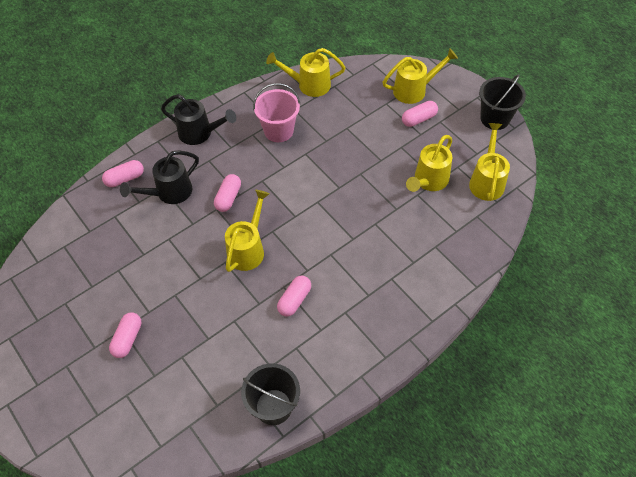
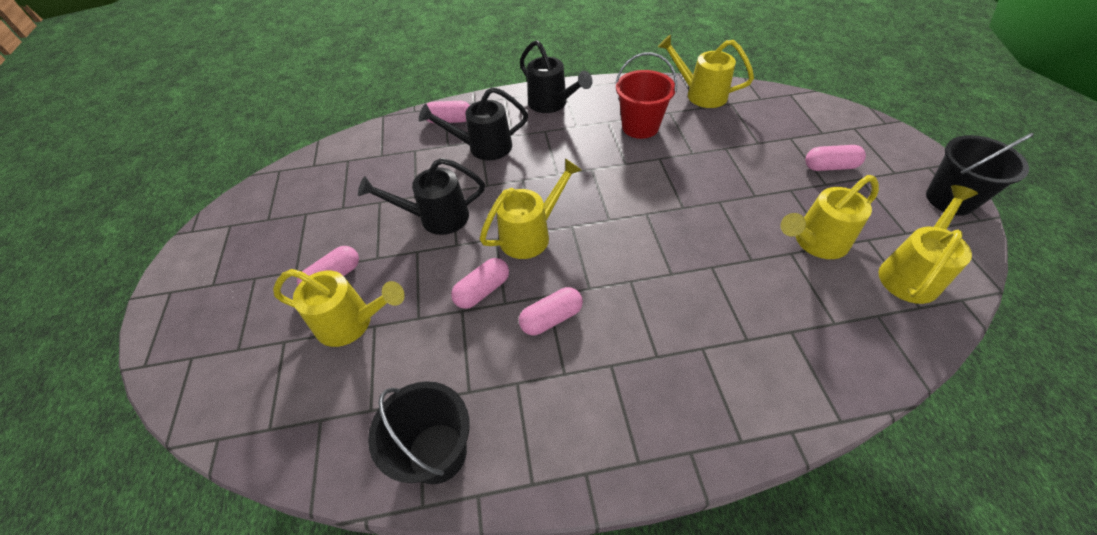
camera: 30 degrees right, 5 degrees down
(171, 264) = (436, 218): none -> black watering can
(228, 198) = (542, 173): pink capsule -> pink capsule (482, 290)
(278, 131) = (640, 126): pink bucket -> red bucket
(414, 90) = (836, 134): yellow watering can -> yellow watering can (352, 323)

